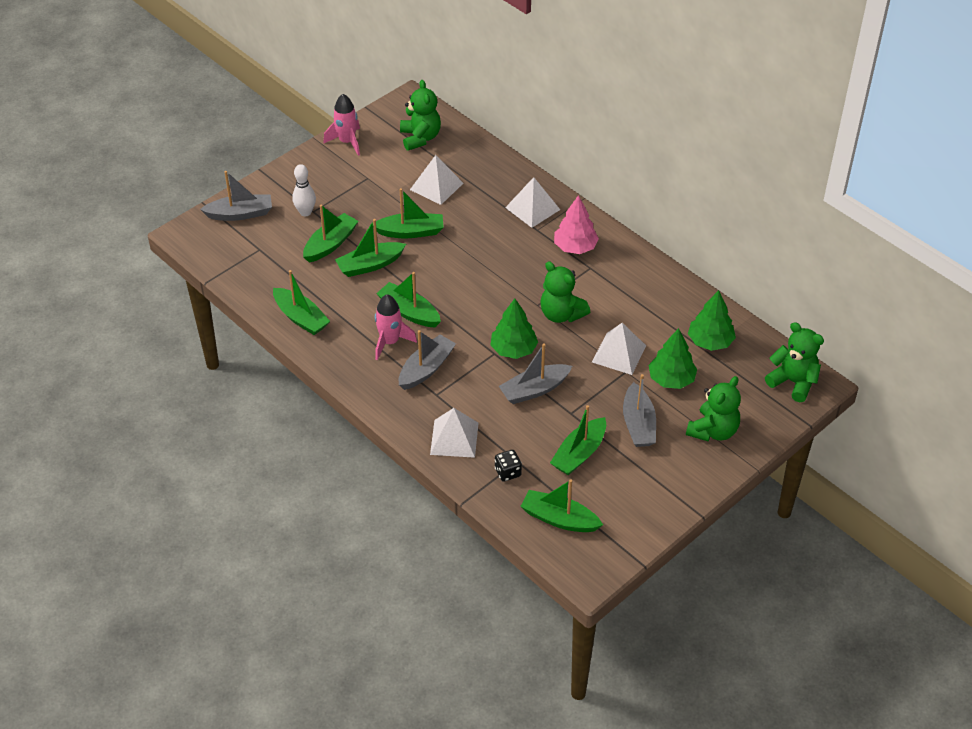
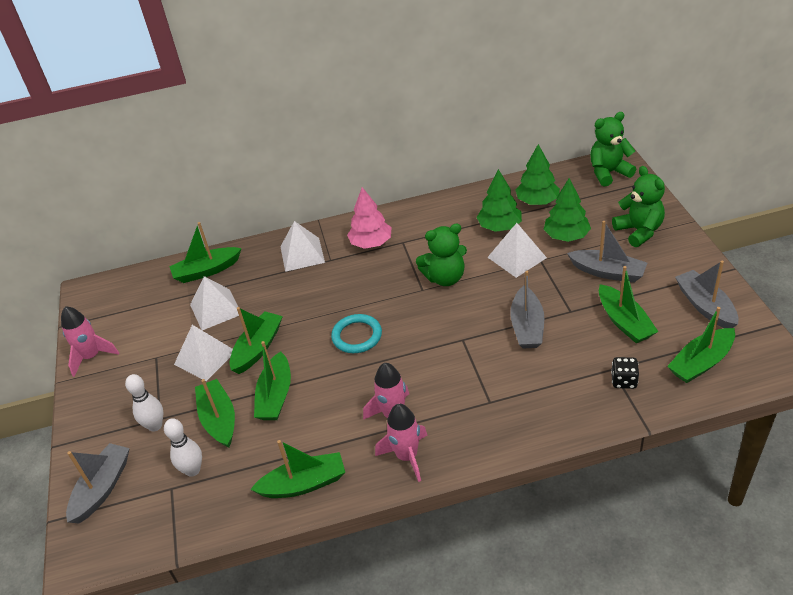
camera: 55 degrees left, 5 degrees down
(280, 253) = (193, 470): none -> white bowling pin
(356, 365) = (407, 456): none -> pink rocket
(409, 312) = (363, 386): green boat -> green boat (206, 271)
(420, 138) = (143, 300): green teddy bear -> none
(426, 369) = (450, 398): grey boat -> grey boat (705, 306)
(454, 438) = (557, 407): white pyramid -> white pyramid (205, 358)
(458, 285) = (357, 336): none -> turquoise ring
(513, 349) = (467, 324): green tree -> green tree (499, 227)

